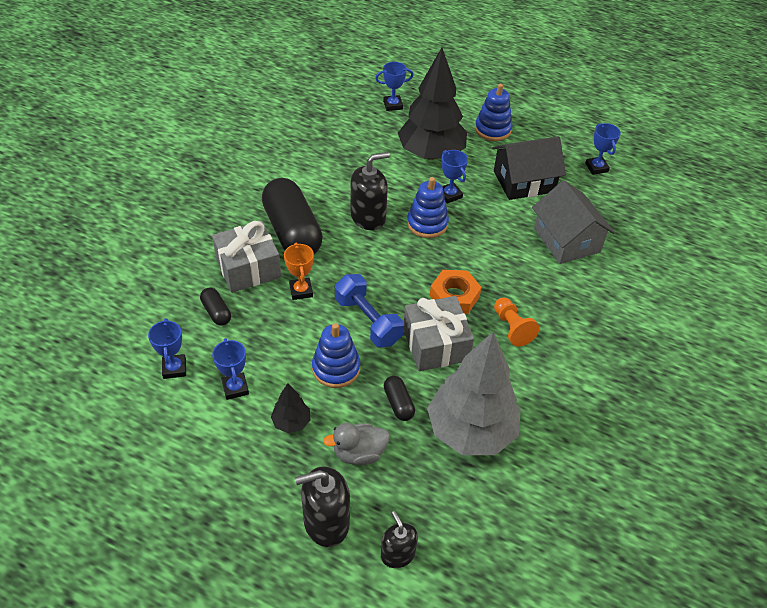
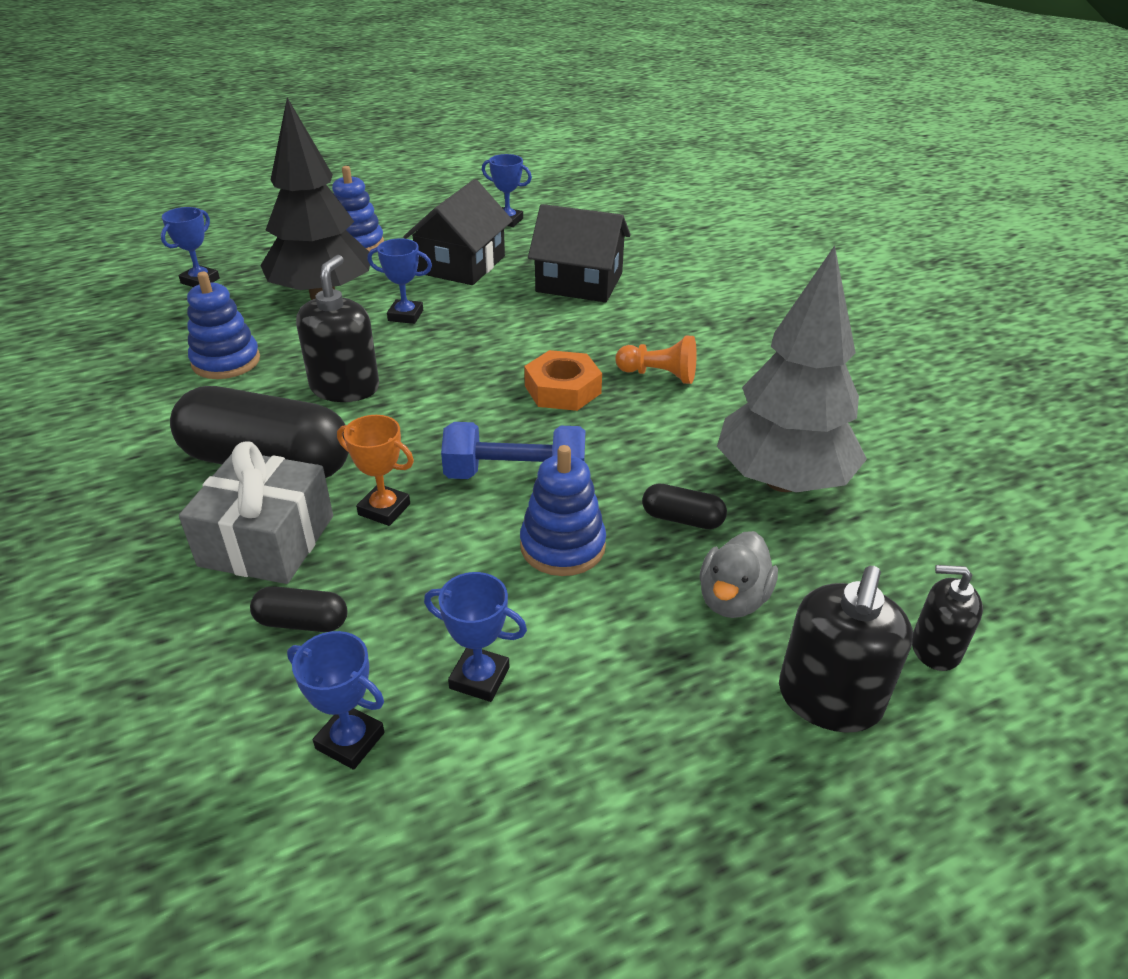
camera: 50 degrees left, 10 degrees down
(291, 422) = (612, 644): black tree -> none
(427, 224) = (424, 352): blue stacking toy -> blue stacking toy (226, 361)
(436, 344) = (620, 440): grey gift -> none
(566, 240) = (579, 282): grey house -> black house

